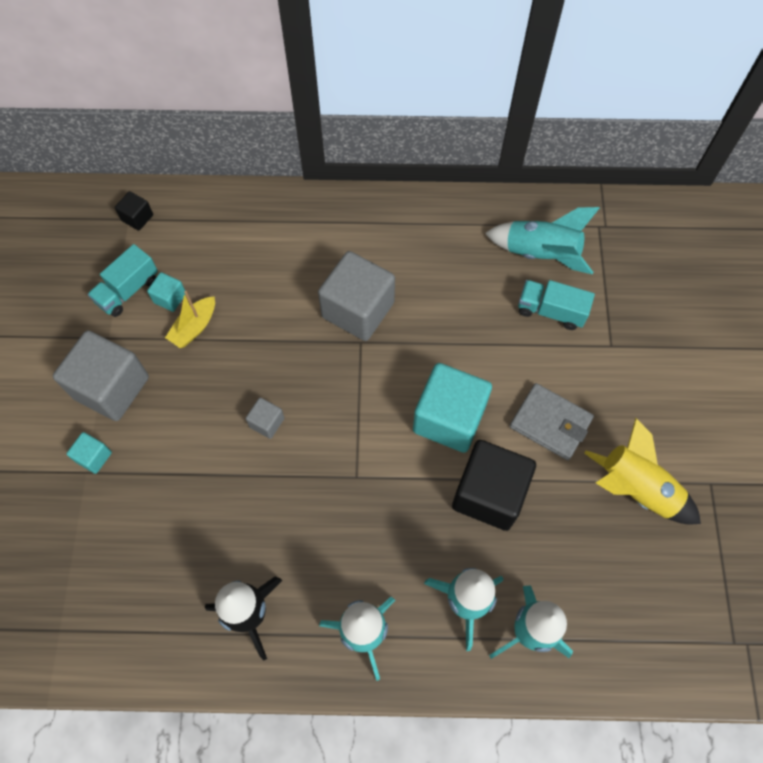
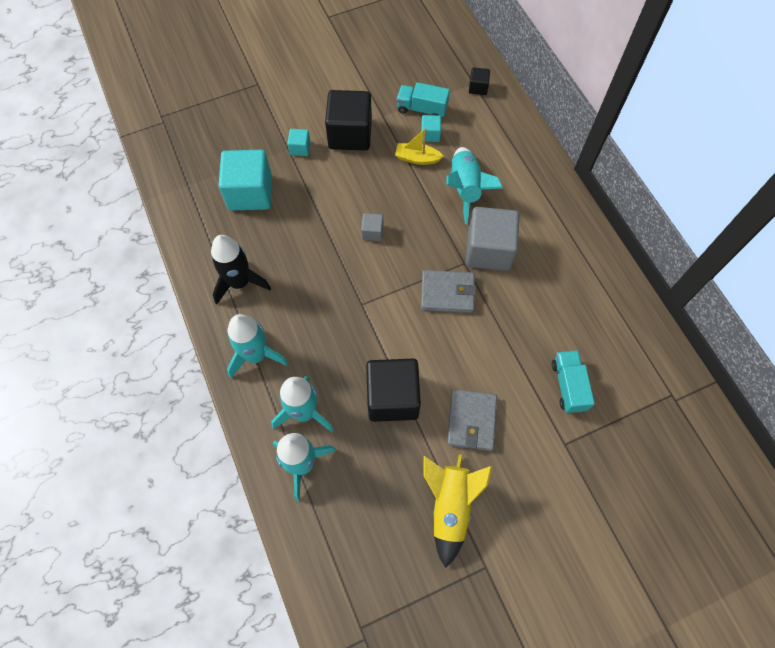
camera: 65 degrees right, 0 degrees up
(111, 387) = (350, 134): grey cube -> black cube
(389, 377) = (447, 293): none -> grey wallet
(449, 418) = (436, 347): turquoise cube -> turquoise cube (250, 193)
(540, 254) = (616, 358): turquoise rocket -> turquoise rocket (465, 188)

